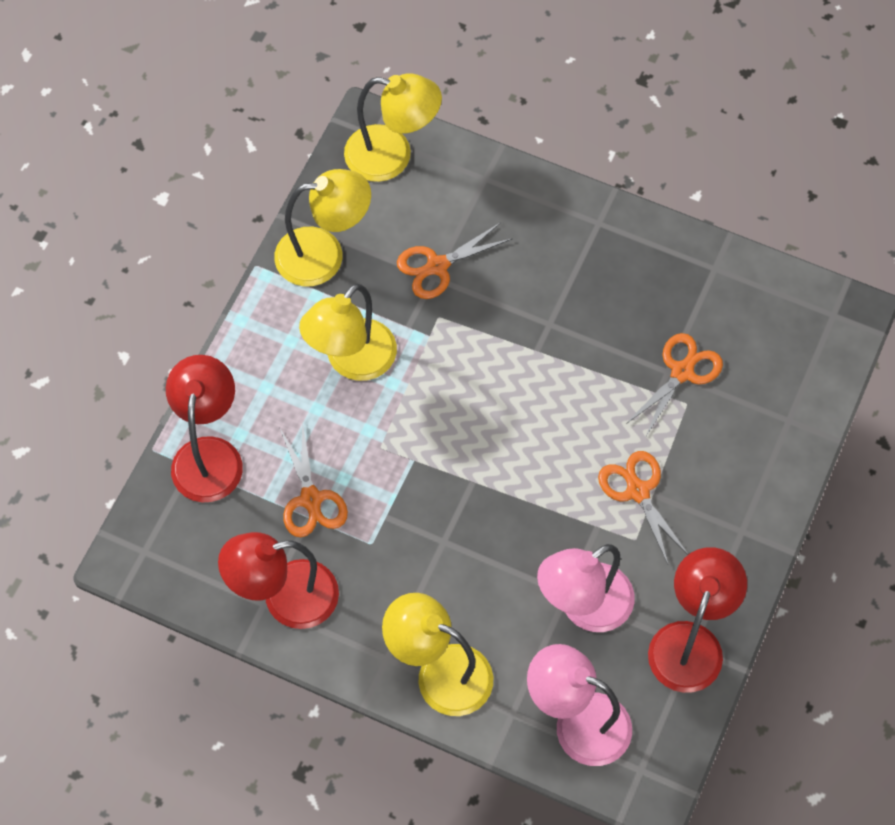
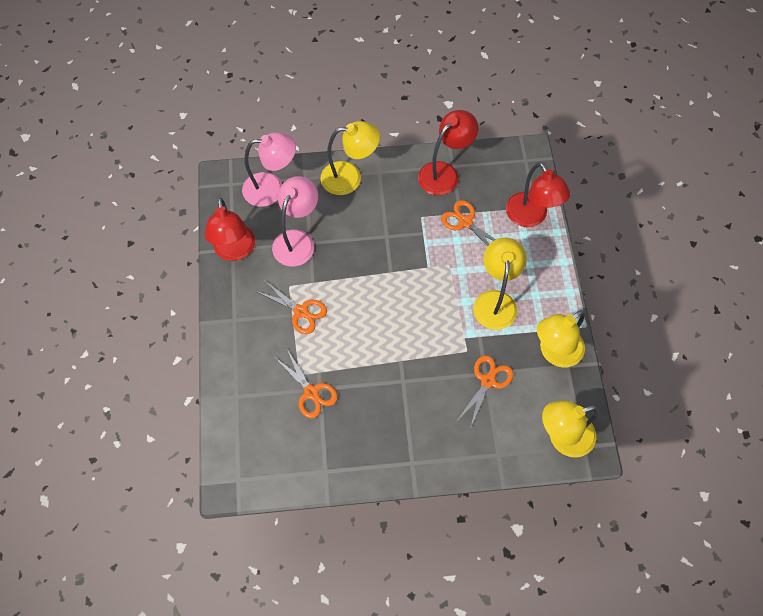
camera: 150 degrees right, 0 degrees up
(682, 372) = (311, 392): orange scissors -> orange scissors turned 45 degrees counterclockwise

